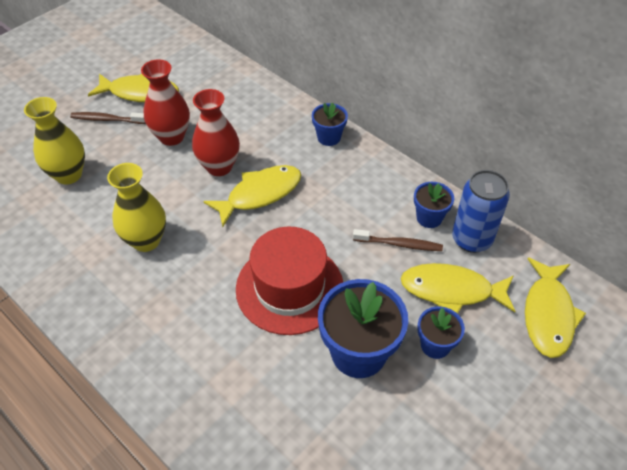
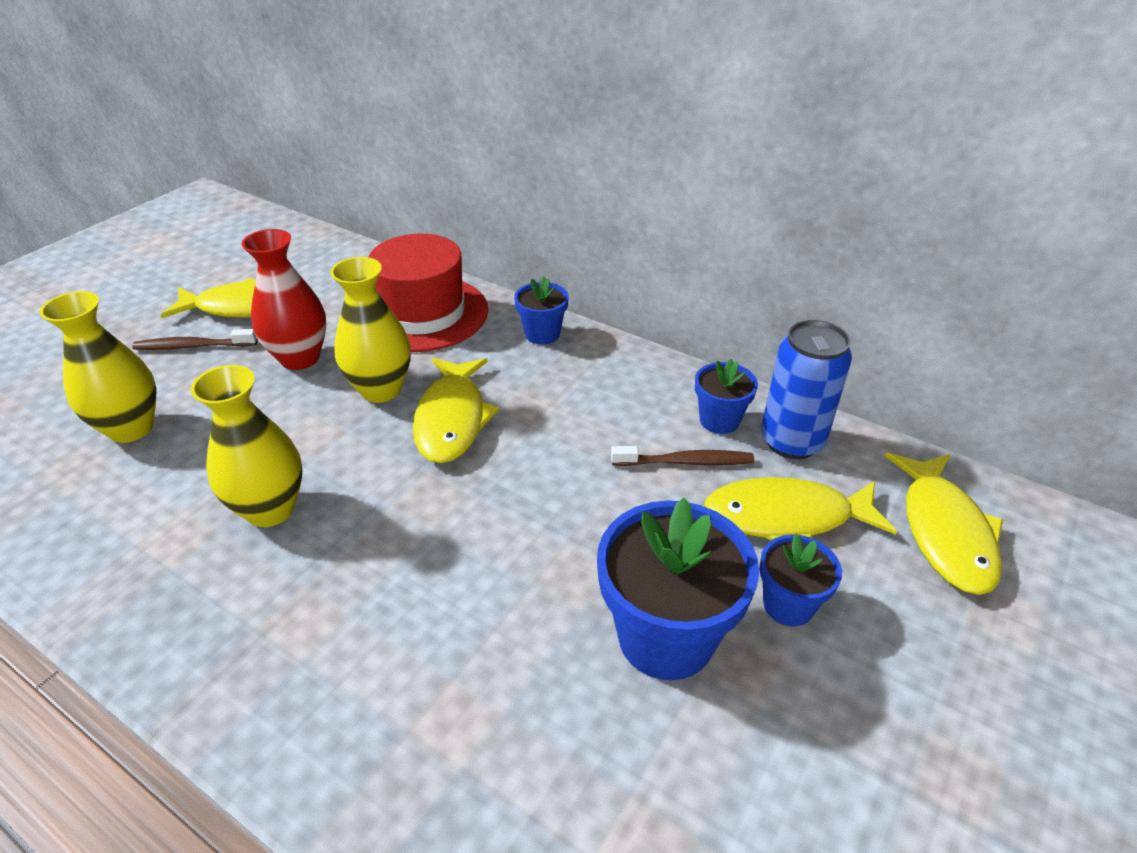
camera: 10 degrees left, 10 degrees down
(219, 167) = (381, 389): red vase -> yellow vase
(260, 194) = (452, 419): yellow fish -> yellow fish turned 135 degrees clockwise
(289, 288) = (526, 549): red hat -> red hat (423, 313)

